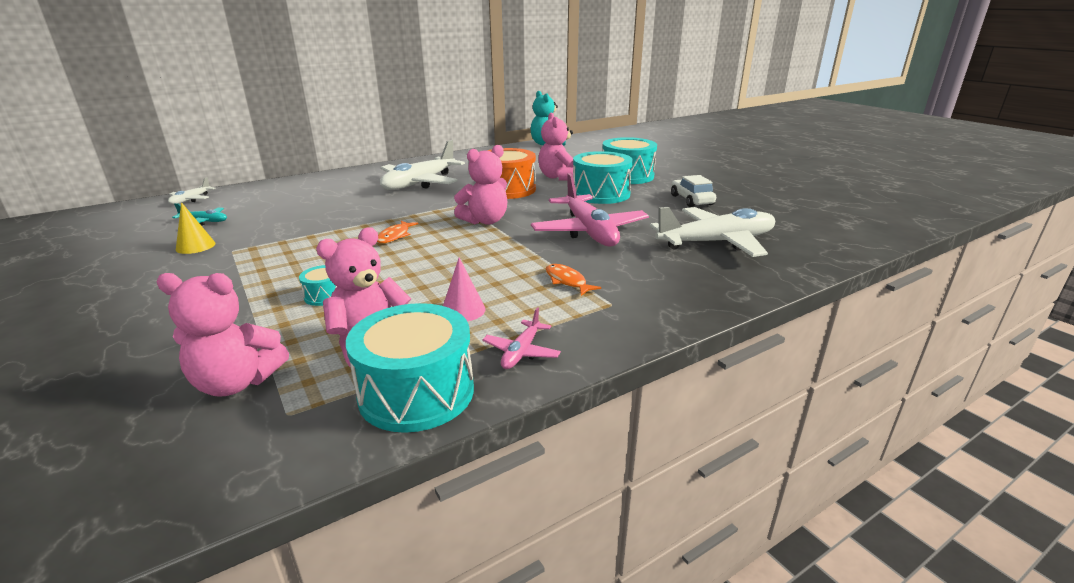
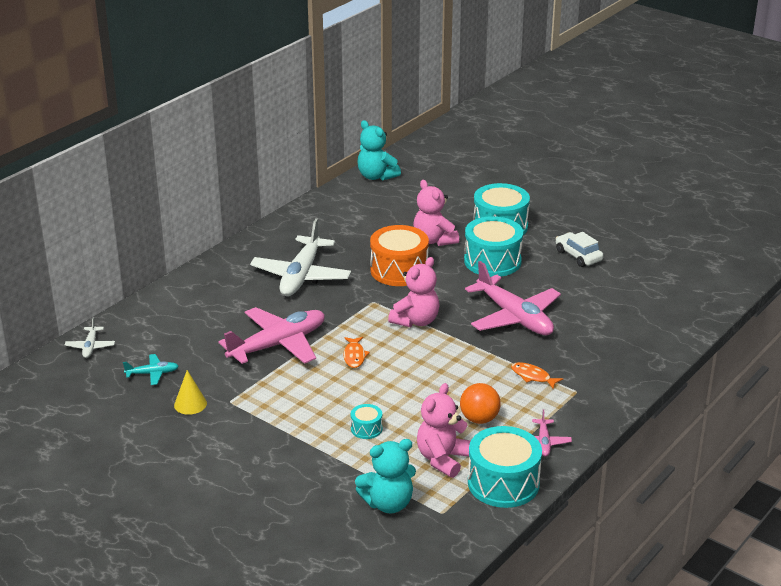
camera: 20 degrees left, 5 degrees up
(237, 383) = (388, 503): pink teddy bear -> turquoise teddy bear
(338, 219) = (278, 344): none -> pink plane
(463, 310) = (479, 419): pink cone -> orange ball
(717, 242) = (622, 310): white plane -> none

